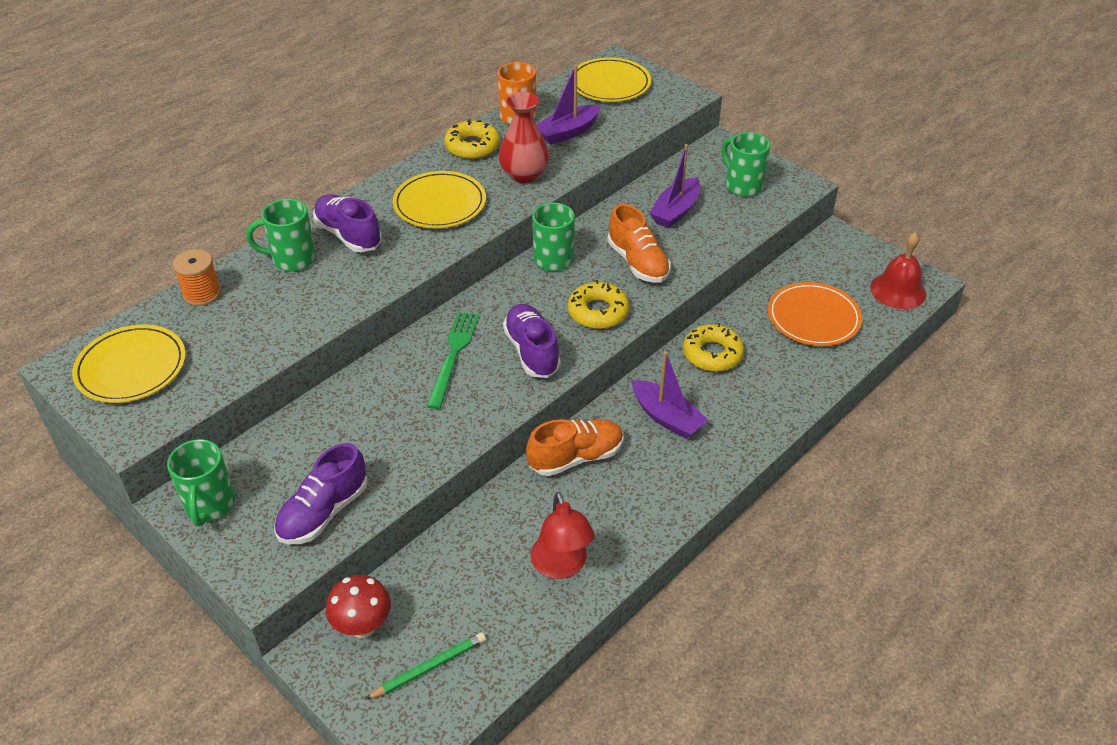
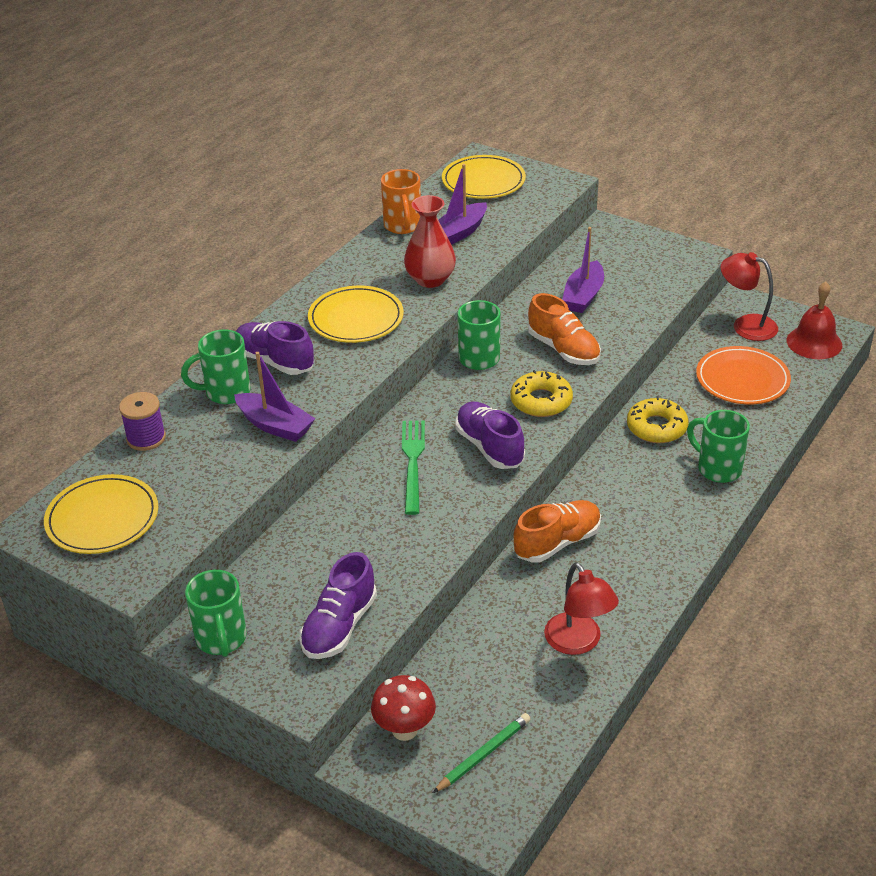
camera: 10 degrees left, 5 degrees down
(202, 294) = (146, 438): orange spool -> purple spool
(472, 146) = (367, 259): yellow donut -> none
(667, 417) = (633, 492): purple boat -> purple boat (275, 425)
(742, 185) = (640, 263): green mug -> green mug (717, 468)
(834, 262) = (746, 325): none -> red lamp

